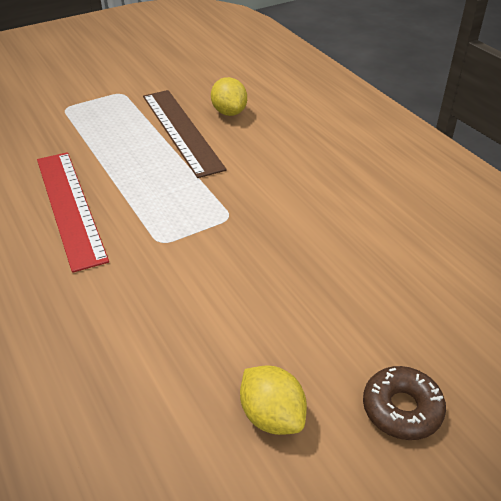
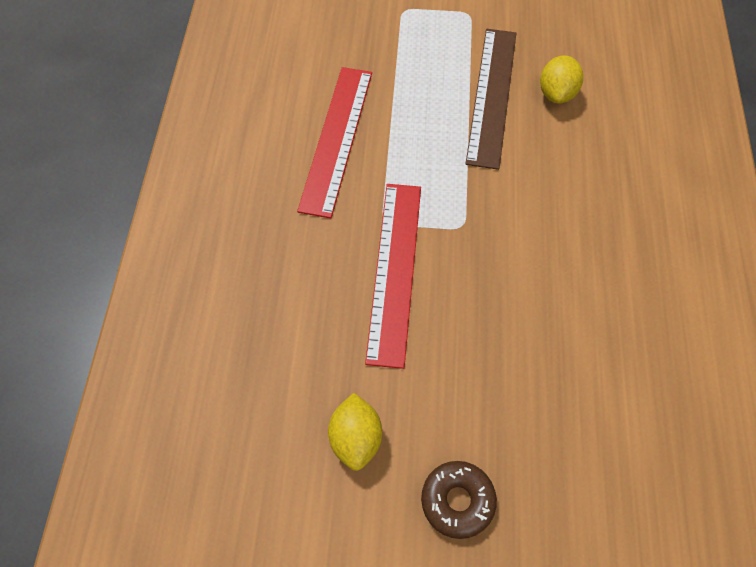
camera: 35 degrees right, 20 degrees up
(198, 271) = (395, 270): none -> red ruler

